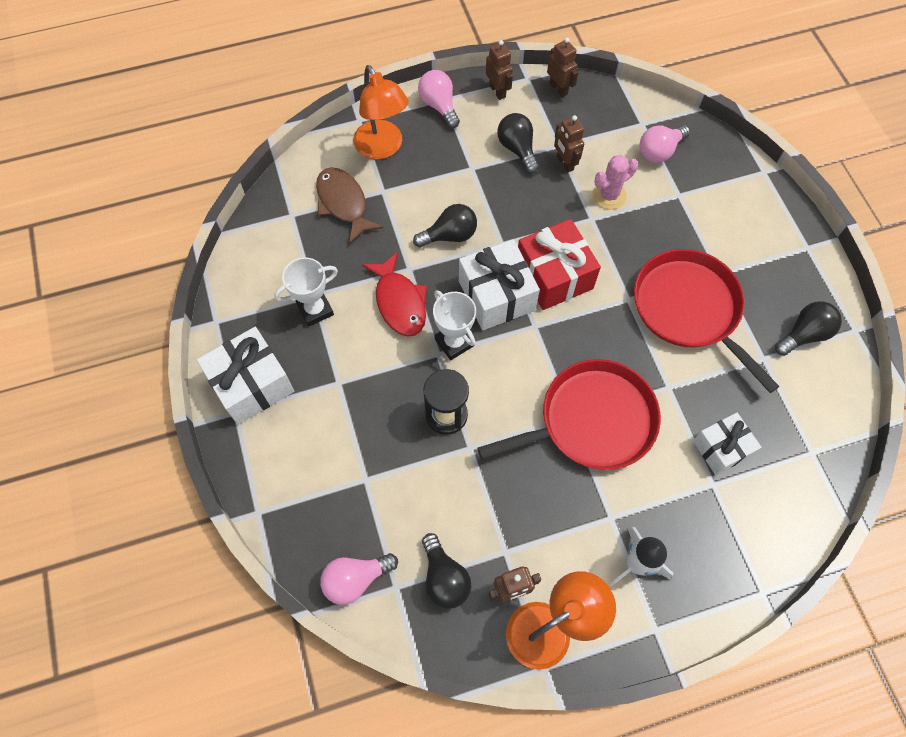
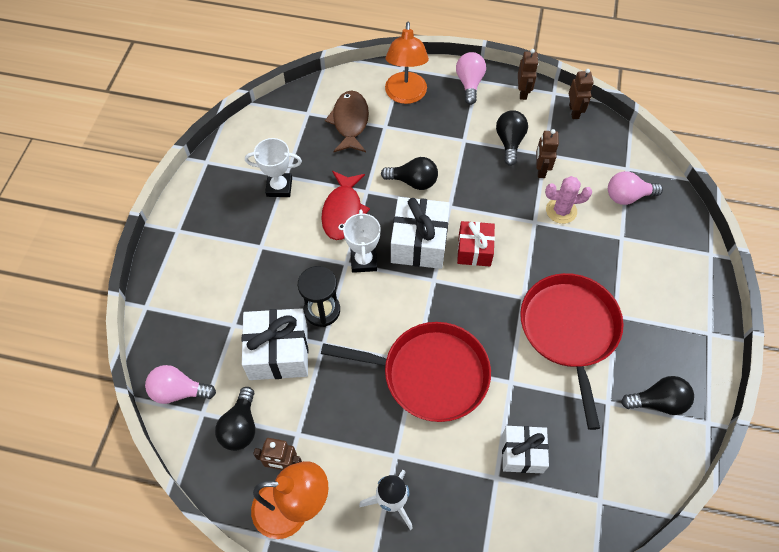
camera: 30 degrees right, 5 degrees down
(252, 384) = (201, 217): white gift -> white gift (278, 352)
(554, 276) = (474, 250): red gift -> red gift, size x0.65

